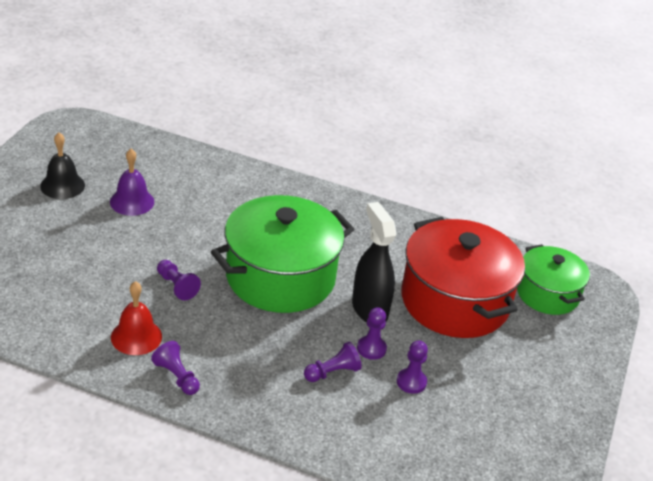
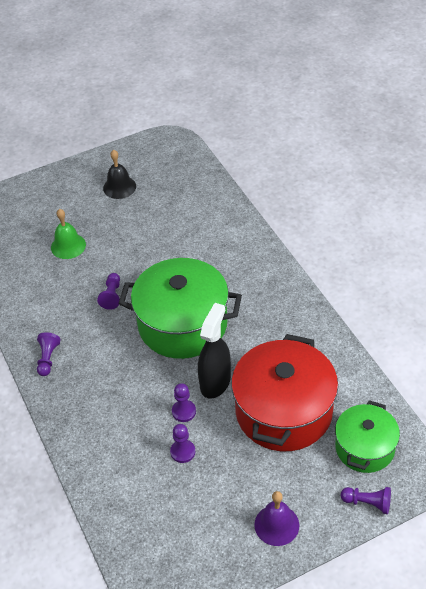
camera: 50 degrees right, 10 degrees up
(69, 263) = (68, 246): none -> green bell
(132, 201) = (148, 219): purple bell -> purple bell (276, 525)
(136, 336) = (53, 318): red bell -> none
(332, 372) = (140, 413): purple pawn -> purple pawn (367, 503)

